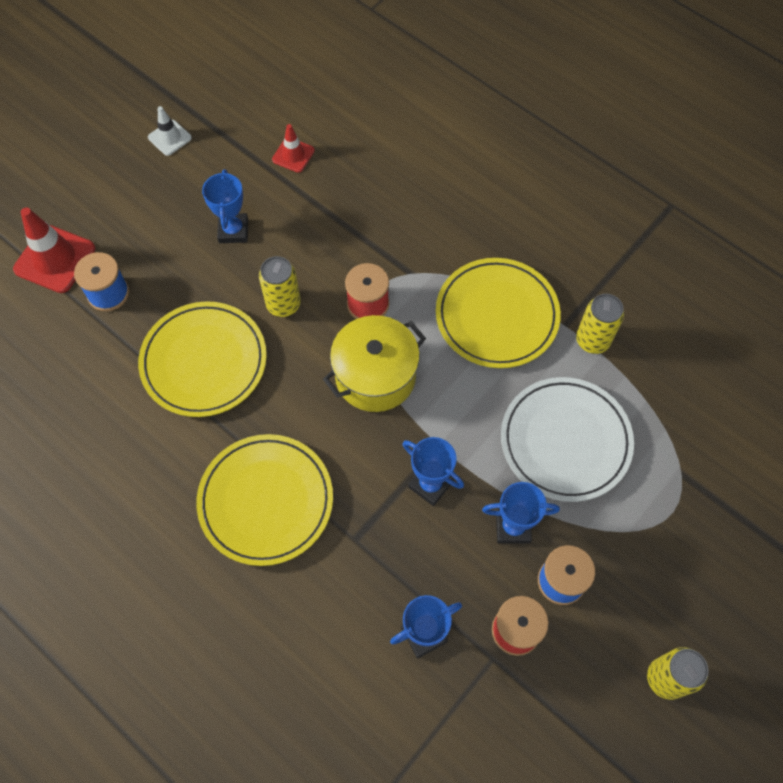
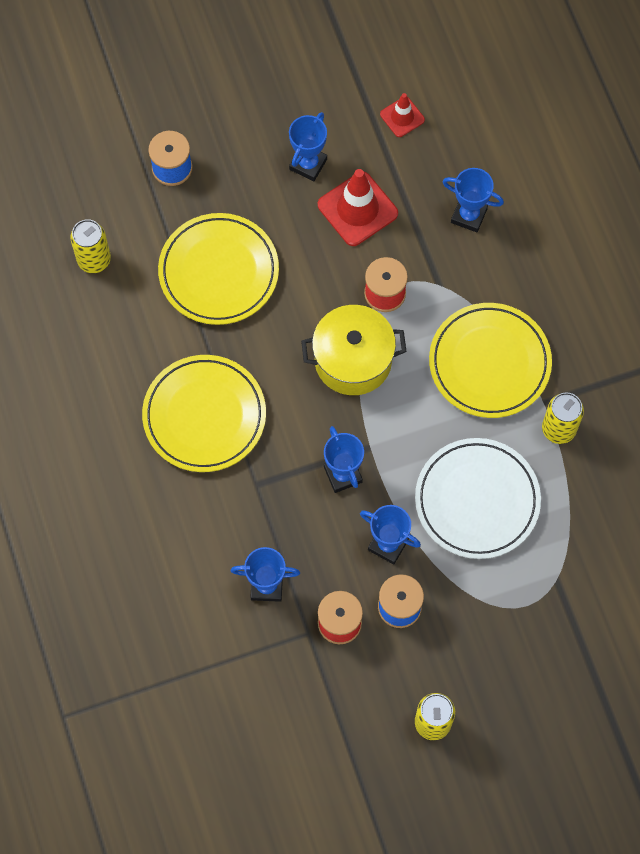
camera: 30 degrees right, 5 degrees up
(55, 259) = (143, 112): red traffic cone -> red traffic cone (357, 209)
(169, 138) = (301, 43): white traffic cone -> none
(283, 304) = (312, 255): yellow can -> yellow can (94, 260)
(400, 205) = (469, 215): none -> blue trophy

